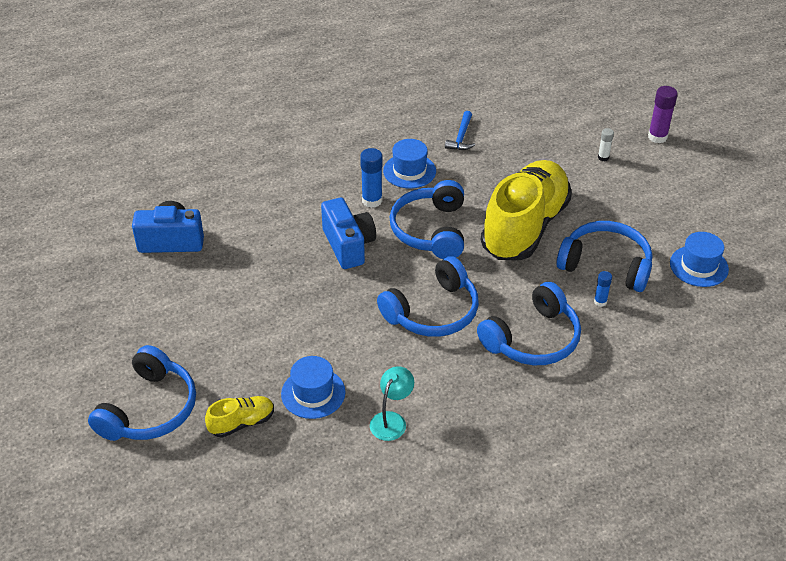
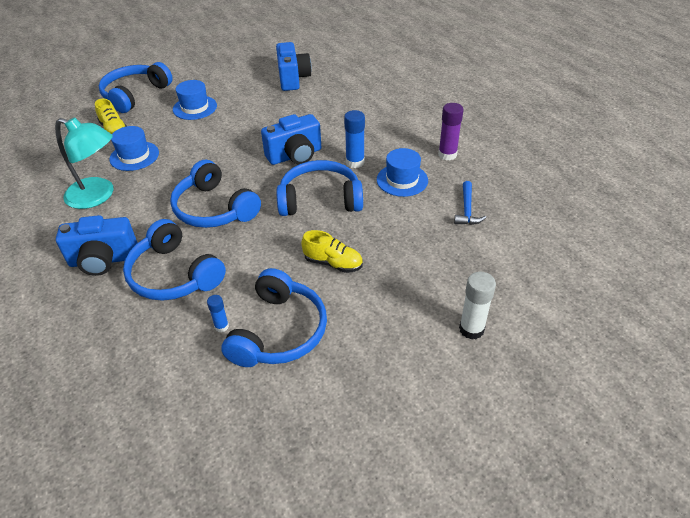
camera: 85 degrees right, 0 degrees up
(150, 409) = (135, 95): blue headphones -> blue headphones turned 105 degrees clockwise
(391, 420) = (98, 196): turquoise lamp -> turquoise lamp, size x1.68
(461, 137) = (467, 209): blue hammer -> blue hammer turned 90 degrees counterclockwise
(507, 399) = (103, 260): none -> blue camera
(525, 227) = (333, 263): yellow shoe -> yellow shoe, size x0.42
(603, 157) = (471, 329): white glue stick -> white glue stick, size x1.73
(657, 137) = (537, 389): purple glue stick -> purple glue stick (447, 155)
(699, 266) = (280, 427): blue hat -> blue hat (195, 108)

